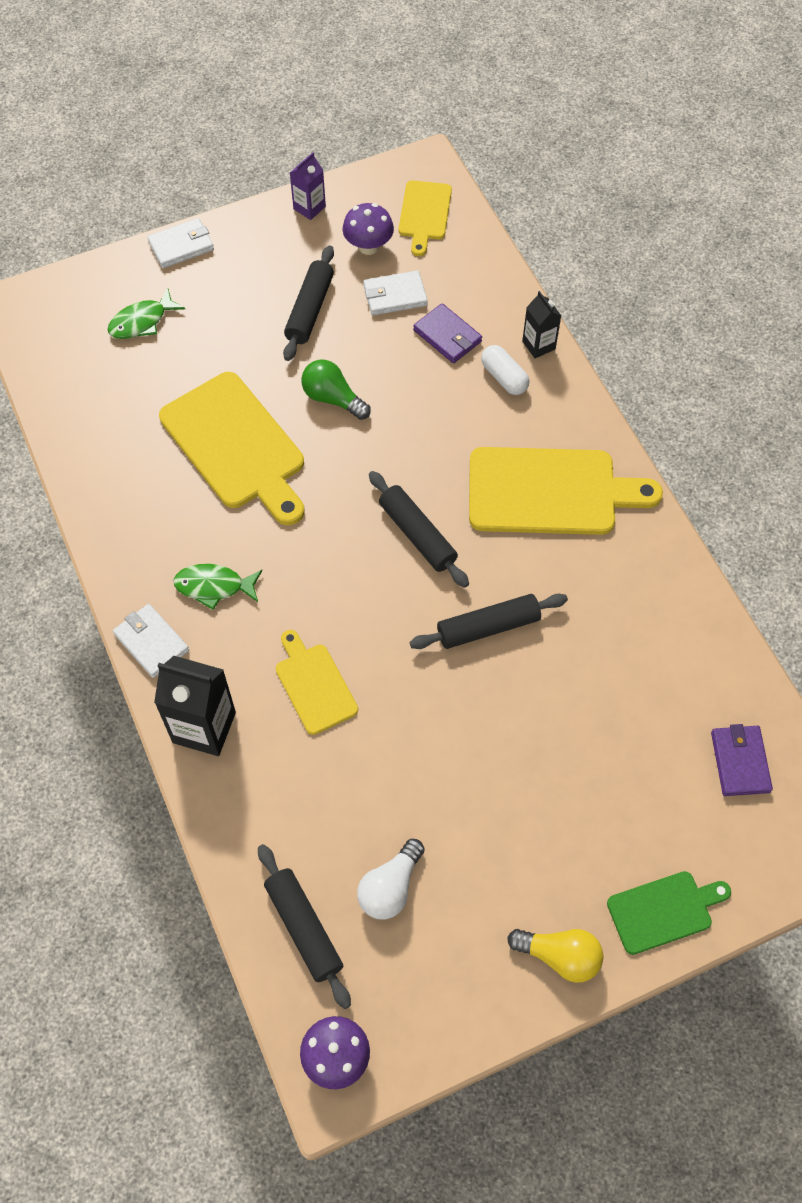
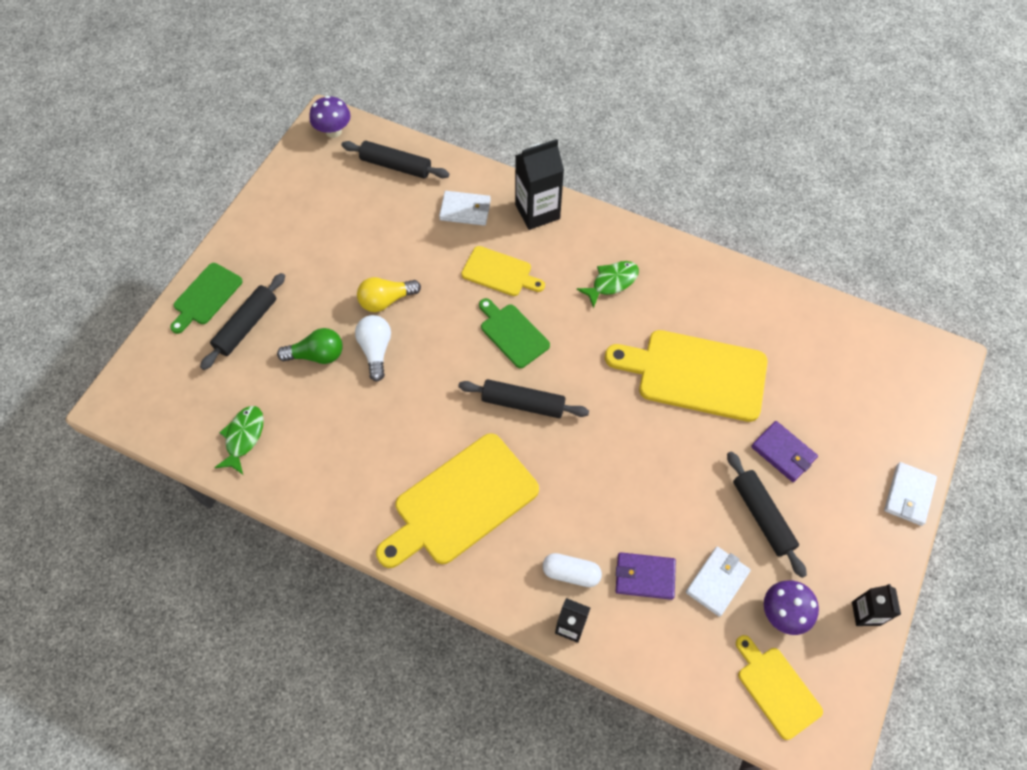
camera: 140 degrees right, 0 degrees up
(142, 321) = (857, 412): green fish -> green fish (244, 437)
(151, 642) = (612, 230): white wallet -> white wallet (465, 210)
(309, 208) = (866, 613): purple carton -> black carton
(333, 398) = (672, 457): green light bulb -> green light bulb (317, 355)
(364, 608) = (512, 333): none -> green cutting board
(390, 887) = (367, 209): white light bulb -> white light bulb (376, 350)
(488, 627) = (427, 378): black rolling pin -> black rolling pin (246, 326)
(560, 956) = (251, 239): yellow light bulb -> yellow light bulb (386, 300)
(740, 762) = (207, 408): purple wallet -> purple wallet (783, 453)

